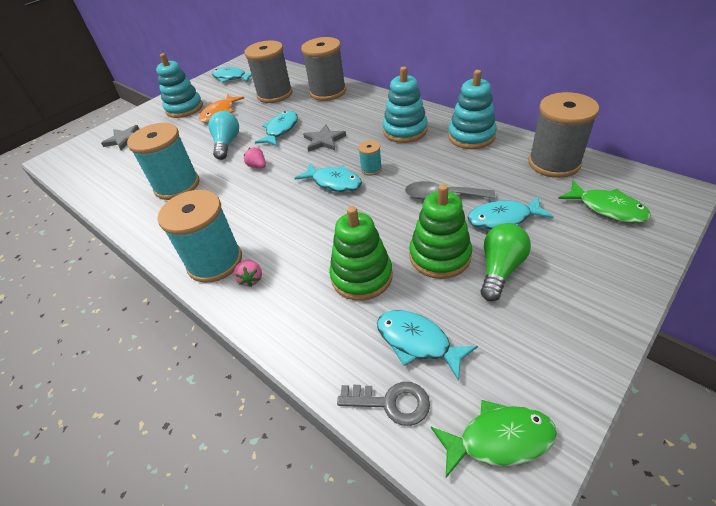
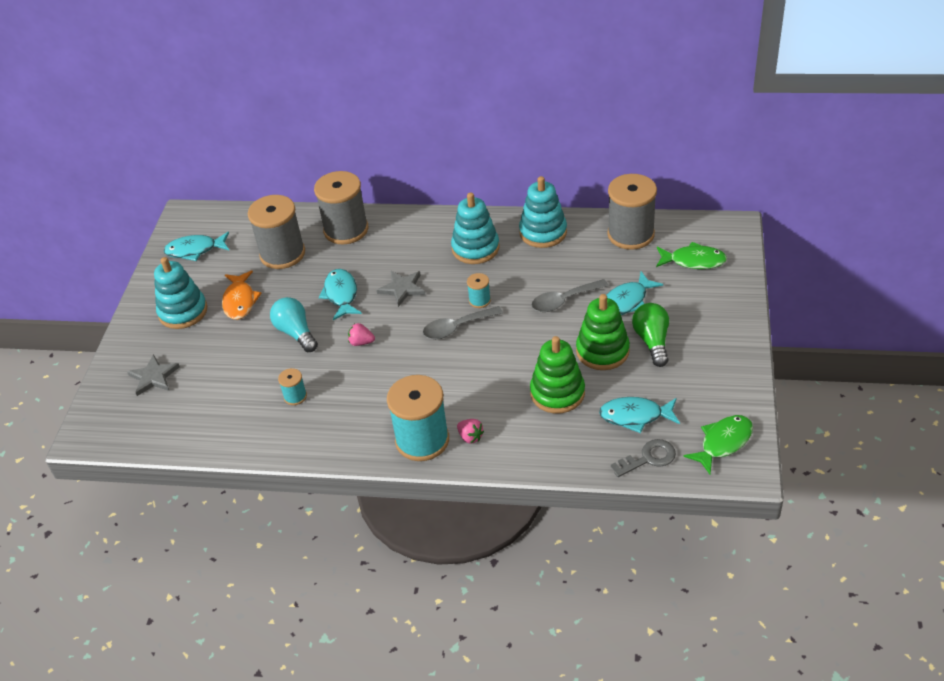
camera: 35 degrees left, 0 degrees up
(177, 185) = (295, 396): turquoise spool -> turquoise spool, size x0.45
(333, 182) = (457, 327): turquoise fish -> grey spoon

